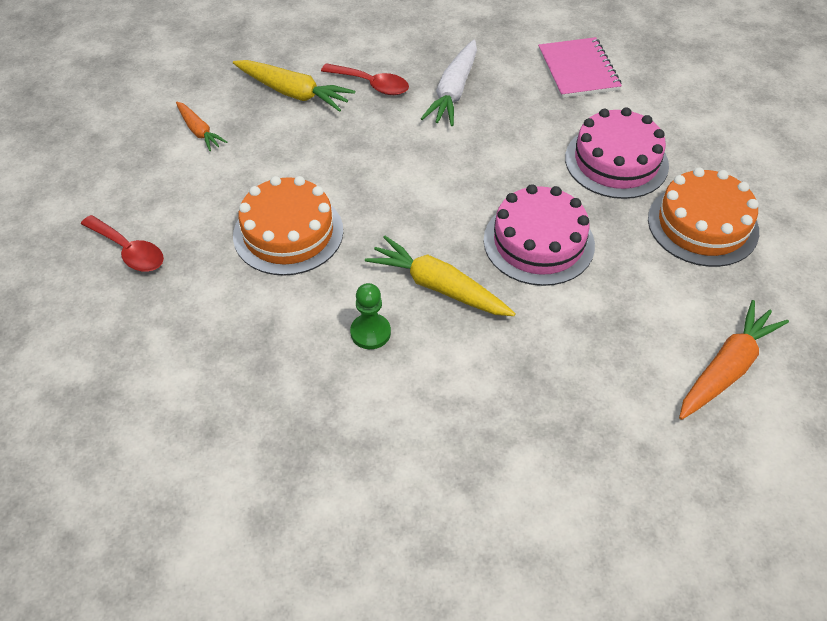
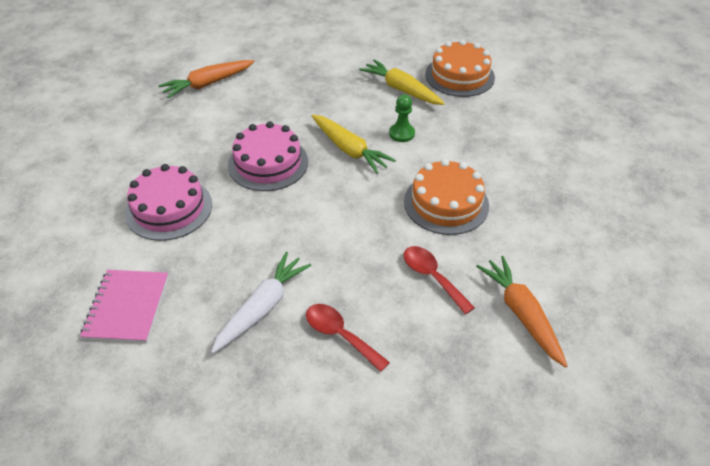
camera: 165 degrees left, 5 degrees down
(129, 251) = (569, 212): red spoon -> red spoon (432, 277)
(199, 131) = (521, 314): orange carrot -> orange carrot, size x1.65
(293, 93) = (423, 342): yellow carrot -> yellow carrot (401, 90)
(702, 225) = (149, 153): orange cake -> orange cake (459, 76)

